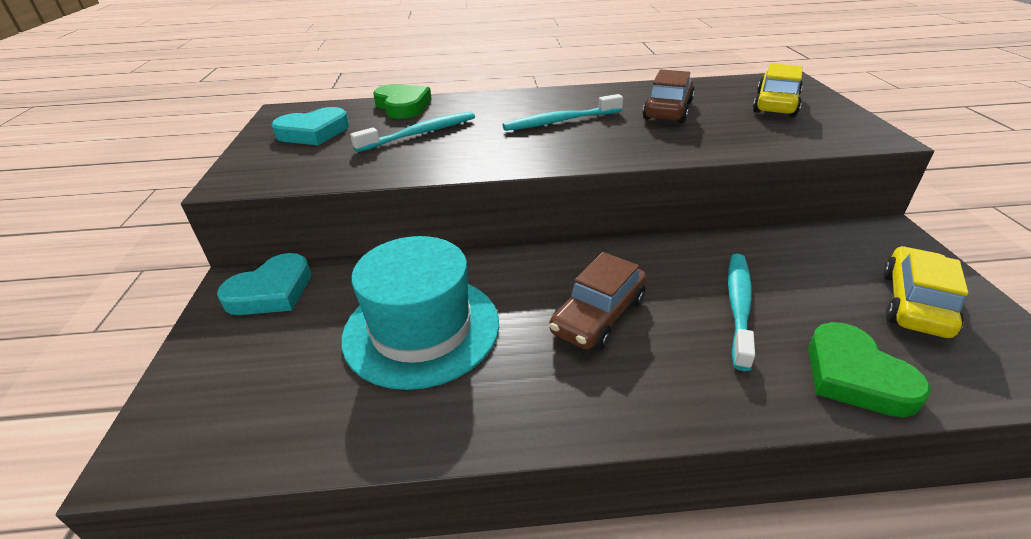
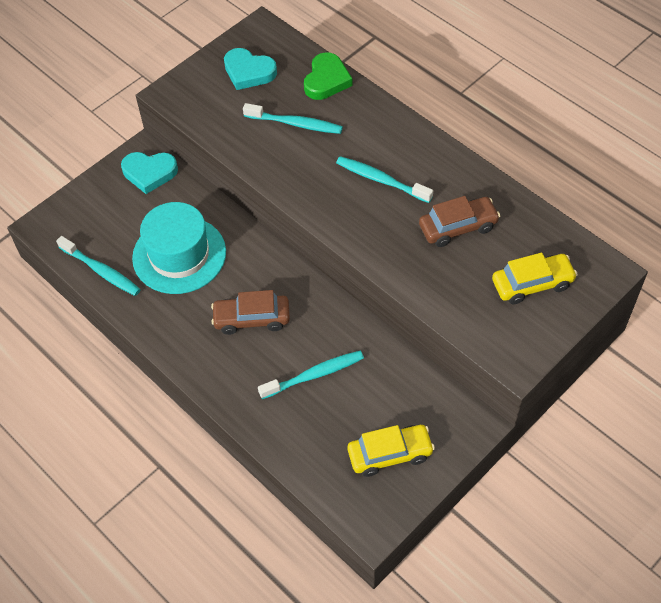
camera: 50 degrees right, 20 degrees up
(329, 428) = (101, 271): none -> turquoise toothbrush
(855, 376) = (296, 443): green heart -> none

